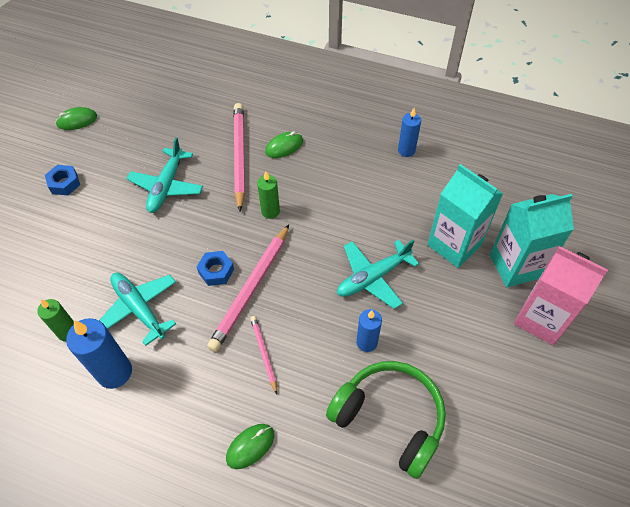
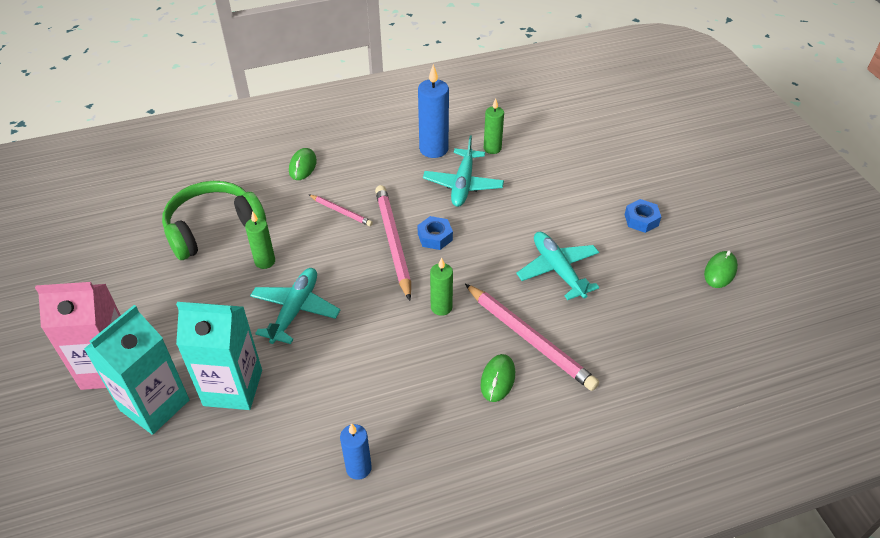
camera: 140 degrees right, 10 degrees down
(139, 308) = (463, 184): turquoise plane -> turquoise plane turned 90 degrees clockwise
(366, 342) = (265, 261): blue candle -> green candle
(390, 419) = (213, 228): green headphones -> green headphones turned 150 degrees clockwise

